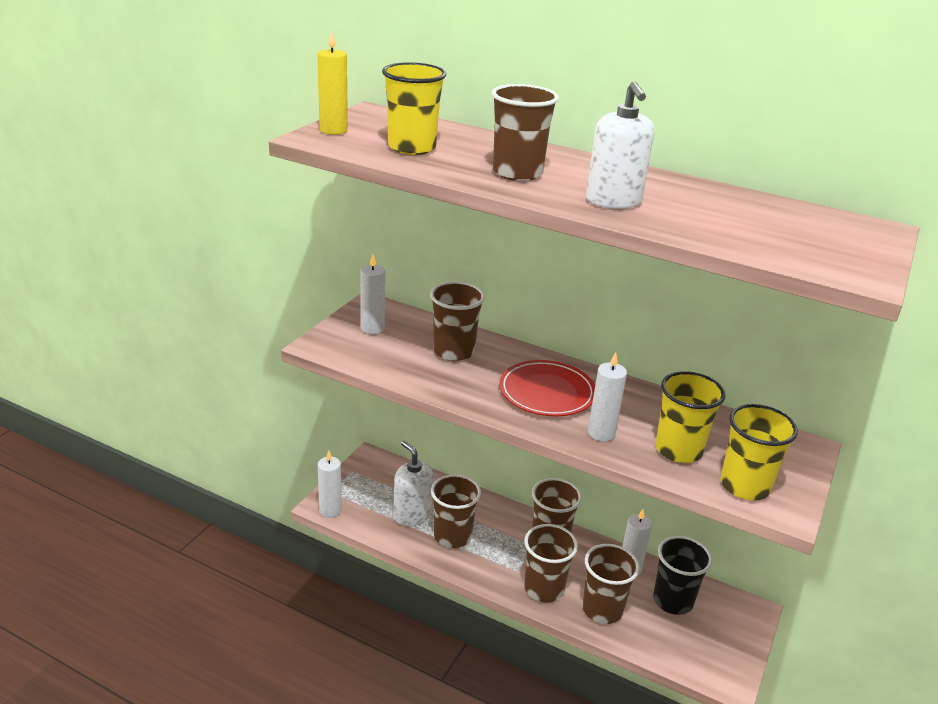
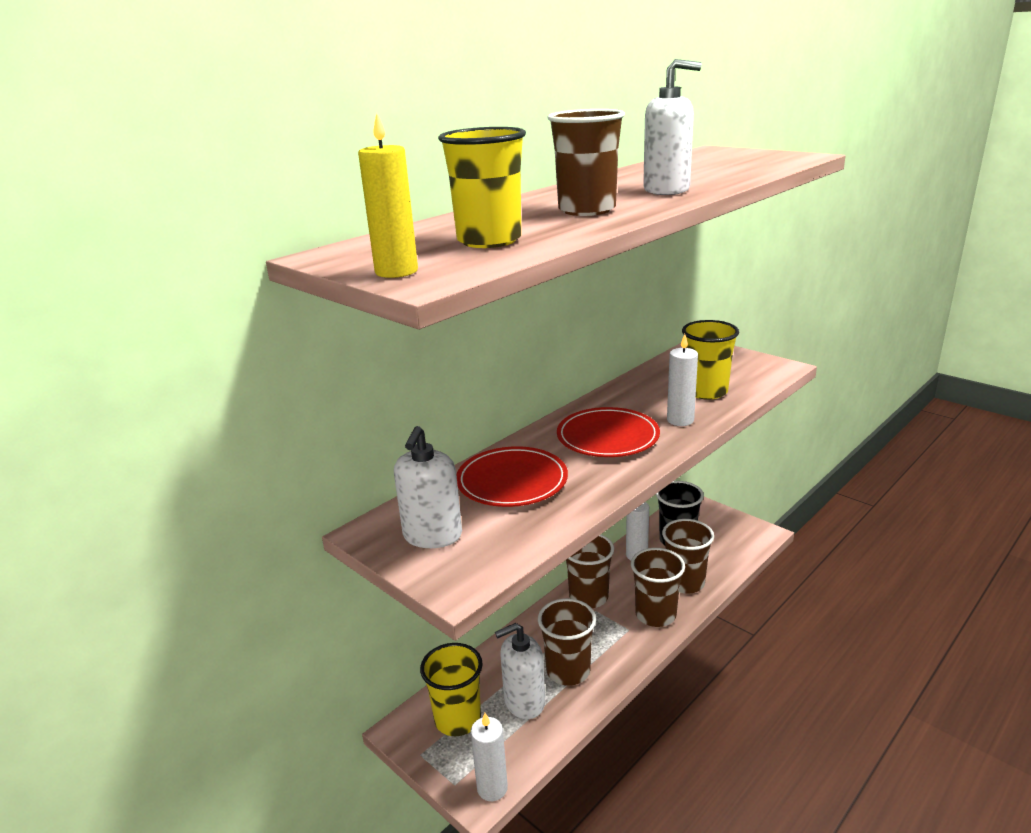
camera: 70 degrees left, 5 degrees down
(372, 328) = (432, 535): white candle -> white soap dispenser
(454, 351) = (512, 481): brown cup -> red plate
(744, 486) = (753, 375): yellow cup -> yellow cup (457, 719)

